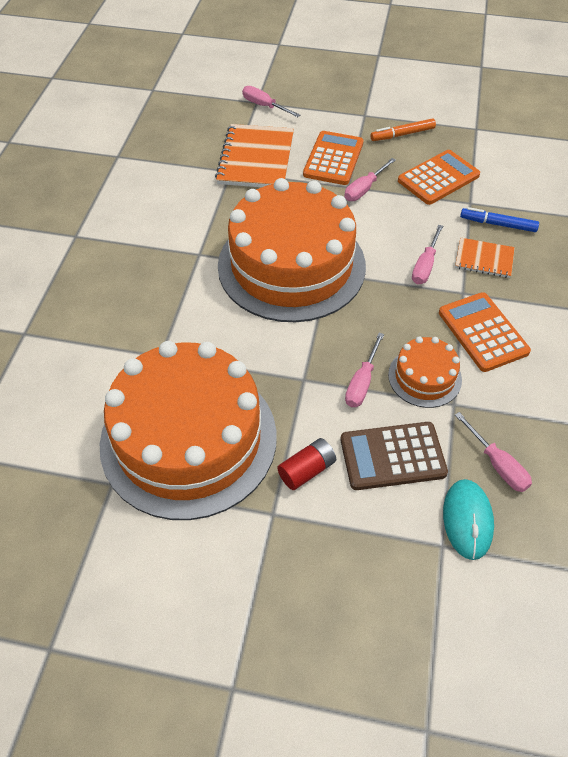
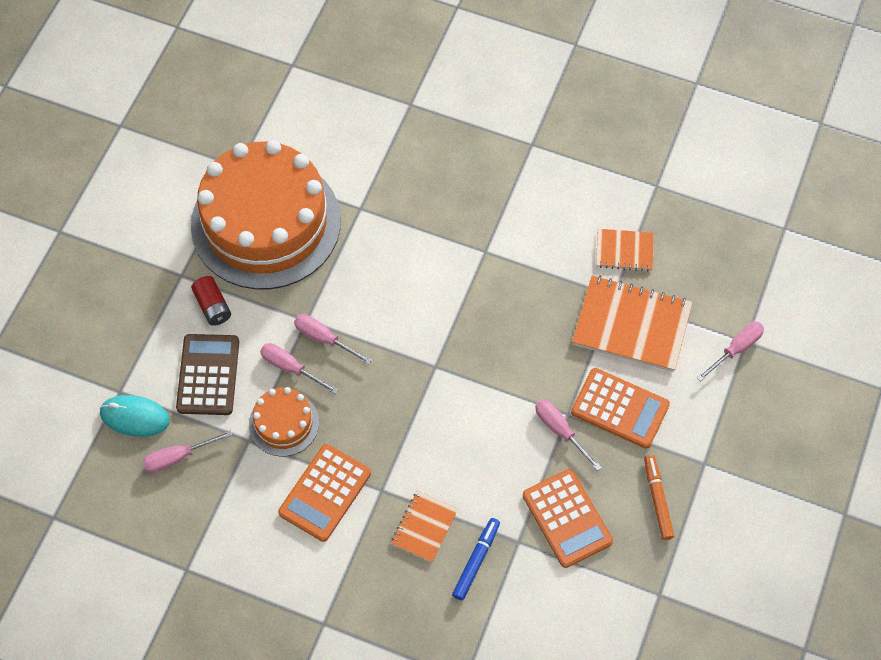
camera: 100 degrees right, 10 degrees up
(185, 168) = (624, 251): none -> orange notebook
(291, 265) = (452, 334): orange cake -> none
(425, 266) = (426, 463): pink screwdriver -> pink screwdriver (324, 339)
(483, 332) = (325, 493): orange calculator -> orange calculator turned 135 degrees clockwise

